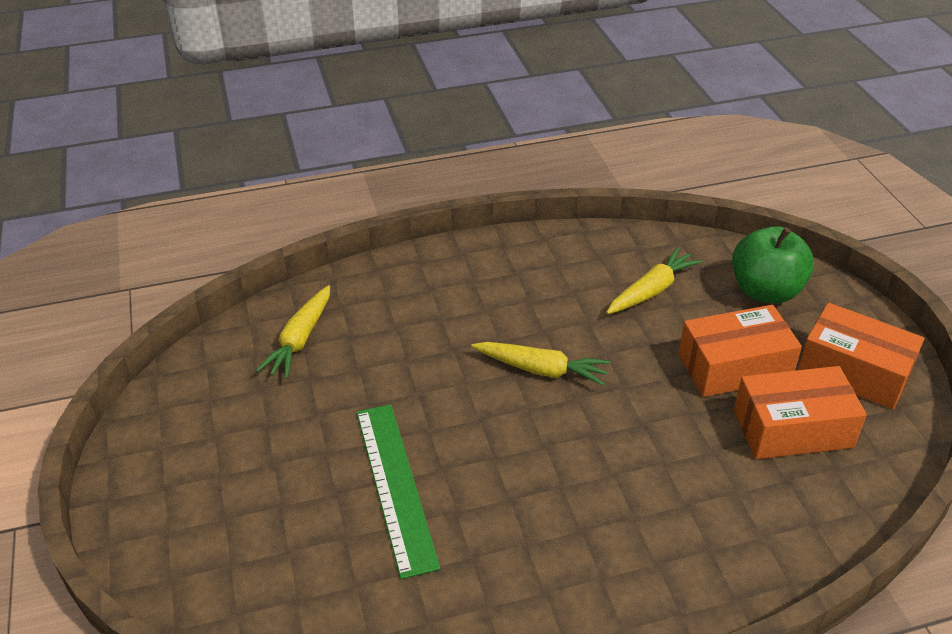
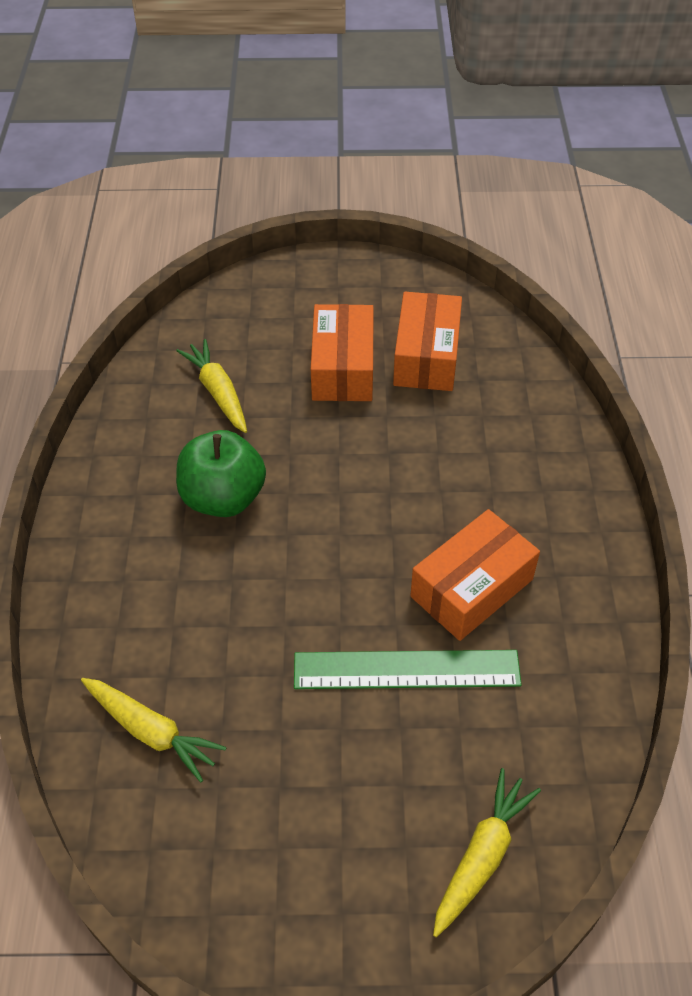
camera: 75 degrees left, 10 degrees up
(541, 370) = (292, 509): yellow carrot -> yellow carrot (482, 856)
(765, 291) = (257, 314): green apple -> green apple (223, 498)
(854, 371) = (377, 296): orange box -> orange box (472, 588)

